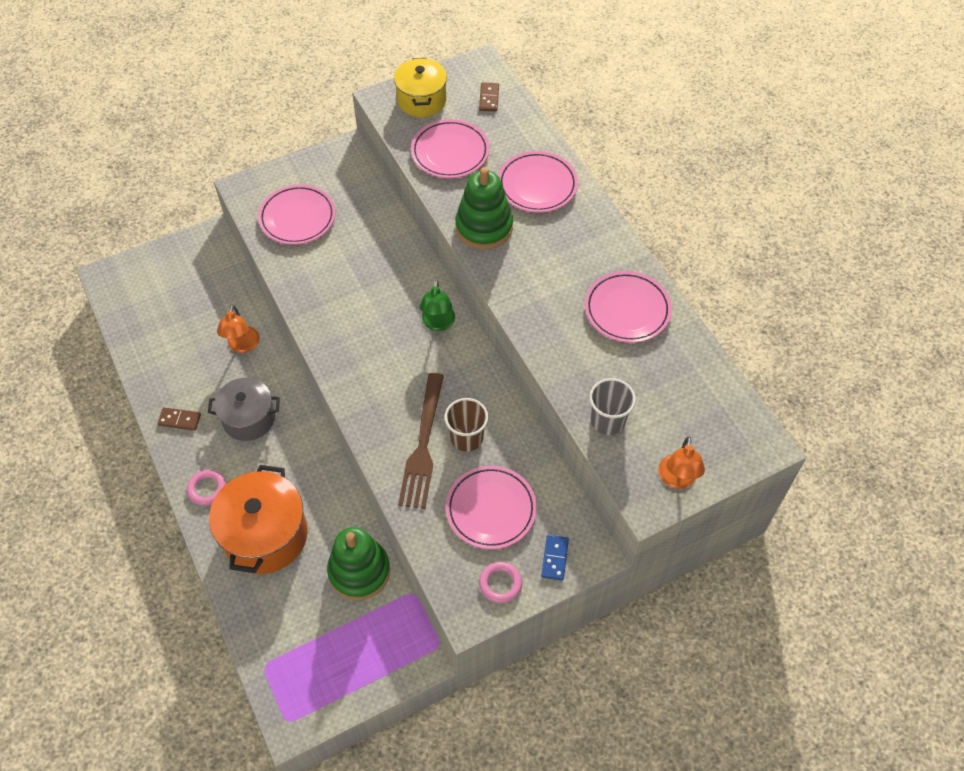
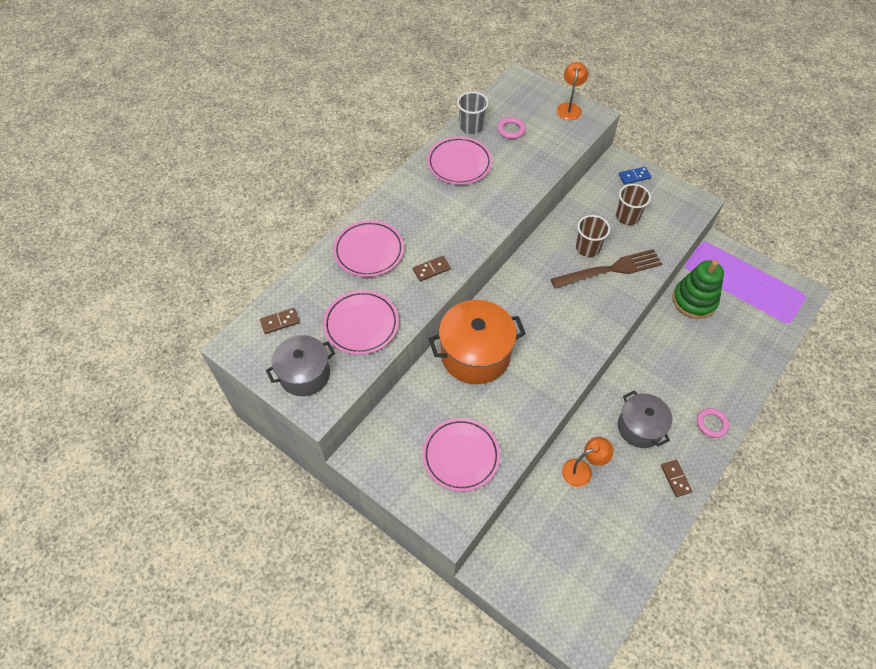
camera: 115 degrees left, 0 degrees up
(265, 535) = (714, 367): orange pot -> orange pot (475, 354)
(421, 100) = (304, 374): yellow pot -> grey pot
(438, 324) = (508, 302): green lamp -> none
(484, 227) = (431, 269): green stacking toy -> brown domino
(491, 509) = (627, 217): pink plate -> brown cup
(500, 584) = (669, 195): pink ring -> pink ring (511, 130)
(607, 421) = (552, 148): grey cup -> grey cup (471, 127)
(677, 480) = (569, 107): orange lamp -> orange lamp turned 60 degrees counterclockwise

